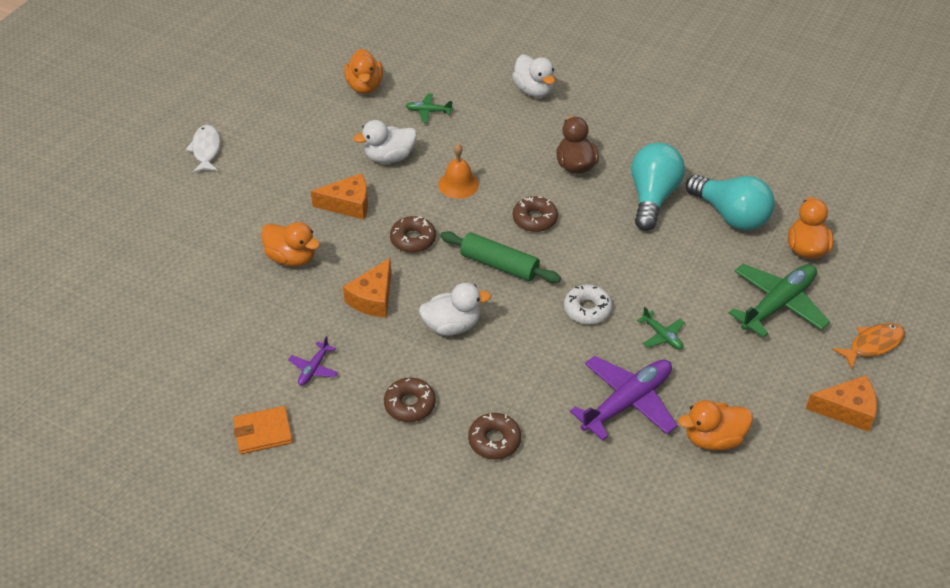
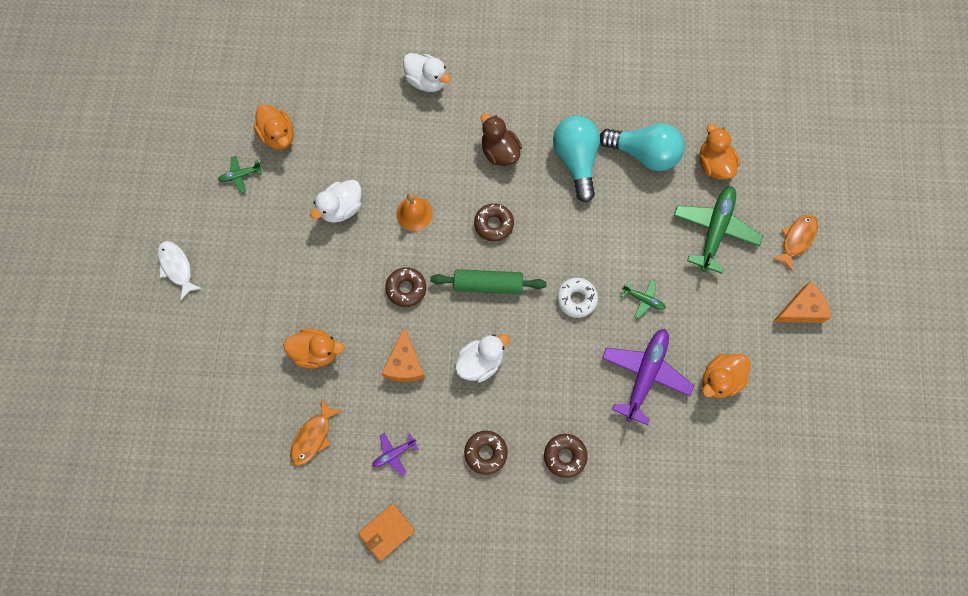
camera: 25 degrees left, 25 degrees up
(243, 324) = (313, 436): none -> orange fish
(314, 368) = (394, 454): purple plane -> purple plane turned 60 degrees clockwise
(348, 204) = (333, 275): orange cheese -> none
(428, 111) = (348, 142): green plane -> green plane (240, 175)

